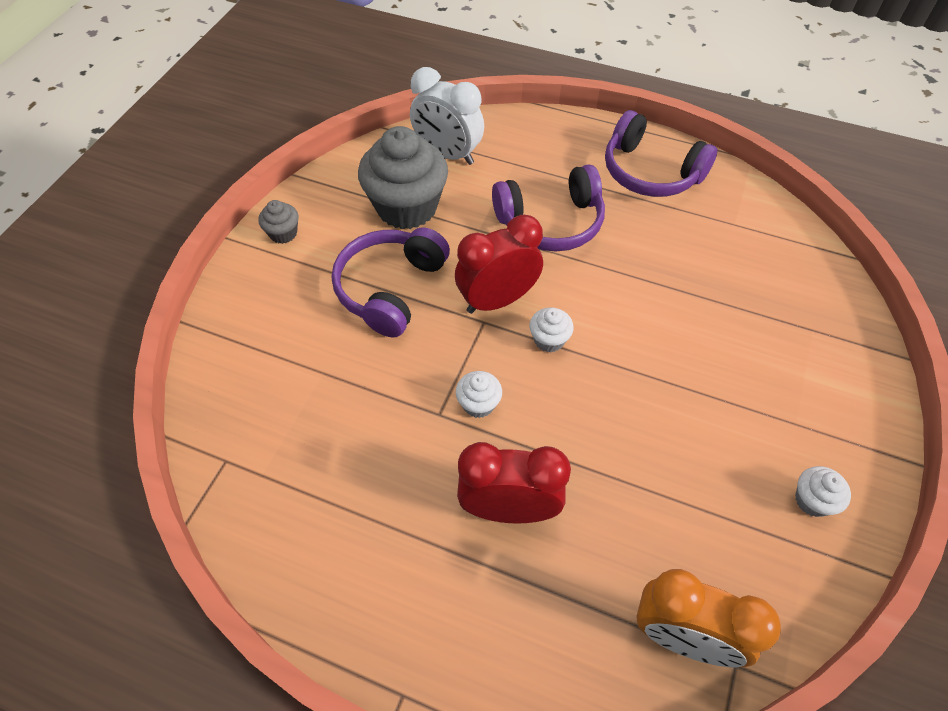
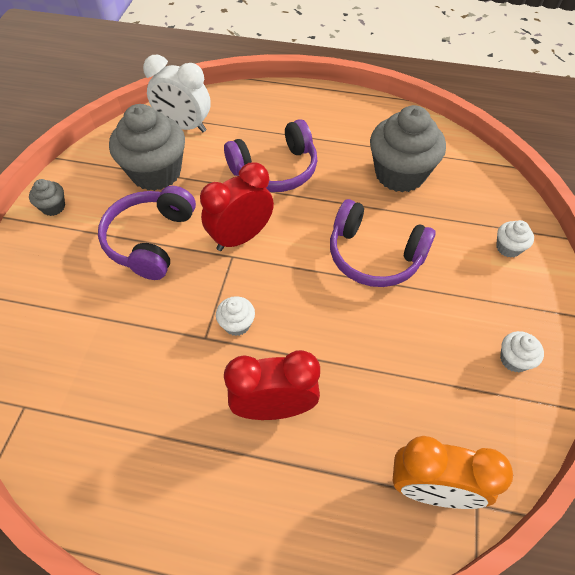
camera: 10 degrees left, 0 degrees up
(549, 340) = (287, 263): white cupcake -> white cupcake (508, 248)
(650, 172) = (348, 121): purple headphones -> purple headphones (374, 256)
(705, 248) = (400, 174): none -> grey cupcake

